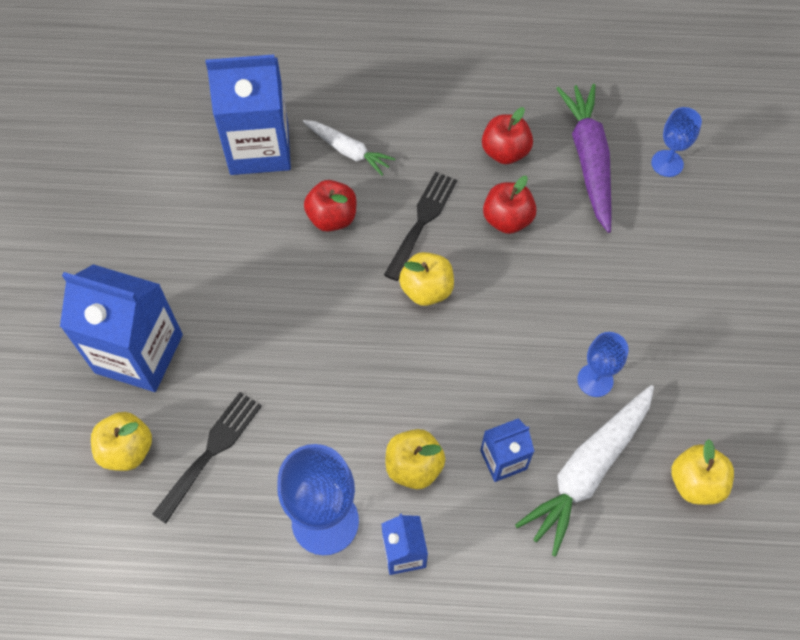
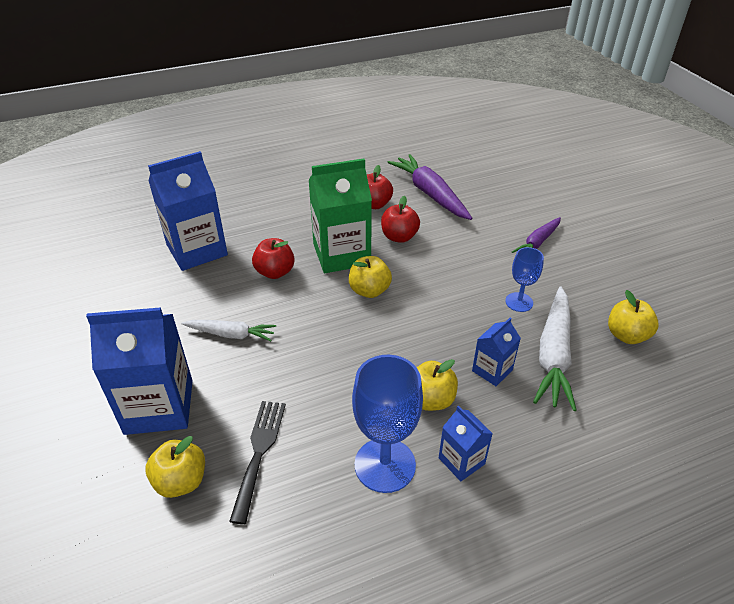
camera: 25 degrees left, 20 degrees down
(348, 151) = (265, 233): white carrot -> white carrot (231, 334)
(422, 221) = (341, 254): black fork -> green carton
(667, 163) = (478, 182): blue goblet -> none
(679, 298) = (537, 243): none -> purple carrot

